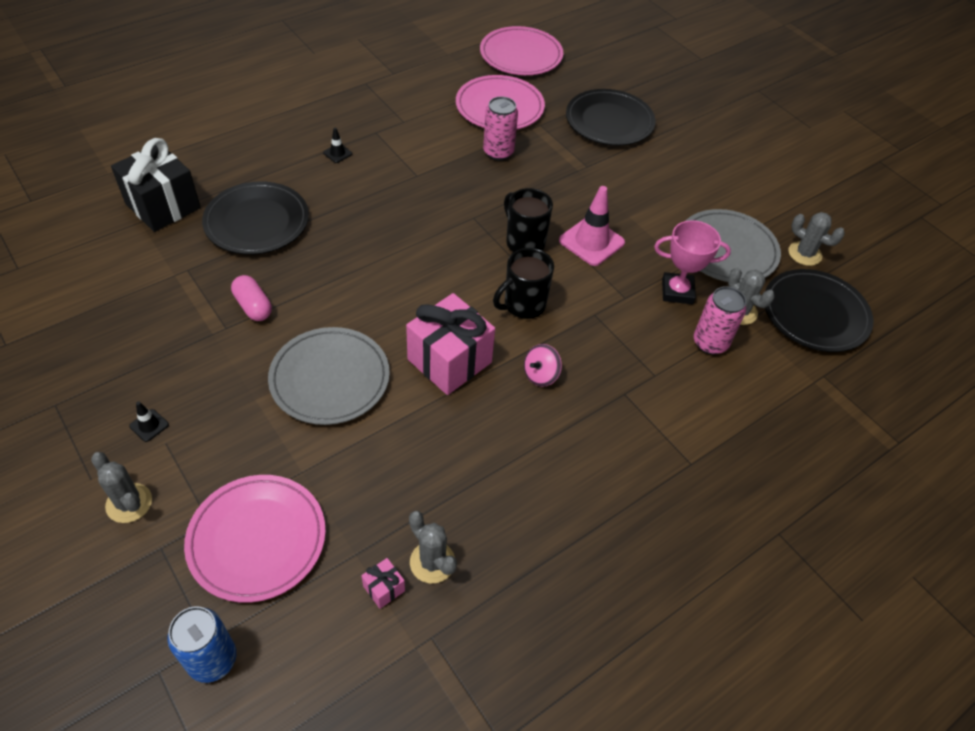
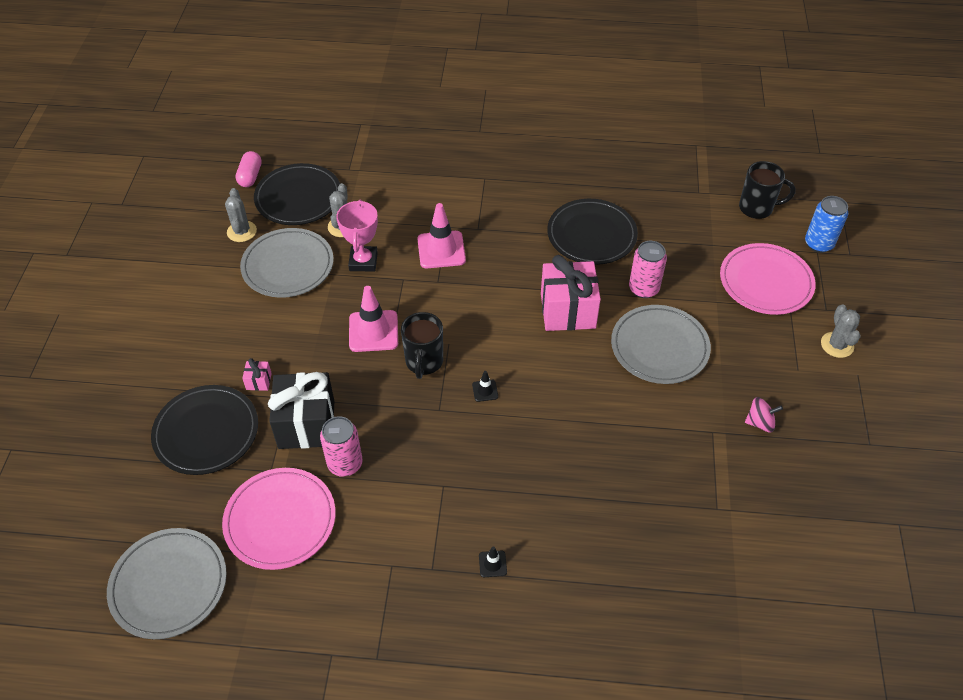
camera: 135 degrees left, 0 degrees up
(149, 425) = (804, 388): black traffic cone -> black traffic cone (485, 390)
(163, 206) = (705, 603): black gift -> black gift (306, 424)
(253, 306) = (680, 437): pink capsule -> pink capsule (250, 176)
(257, 222) = (626, 524): black plate -> black plate (591, 235)
(384, 588) = (708, 222): pink gift -> pink gift (259, 381)
(432, 562) = (673, 218): grey cactus -> none
(521, 55) = (169, 585): pink plate -> grey plate
(523, 305) = (479, 316): black mug -> black mug (757, 208)
(540, 375) = (517, 268): pink spinning top -> pink spinning top (760, 423)
(629, 347) = (441, 250): none -> pink traffic cone
(677, 291) = (363, 261): pink trophy -> pink trophy turned 45 degrees clockwise
(710, 343) = (388, 222): pink can -> pink can (643, 289)

